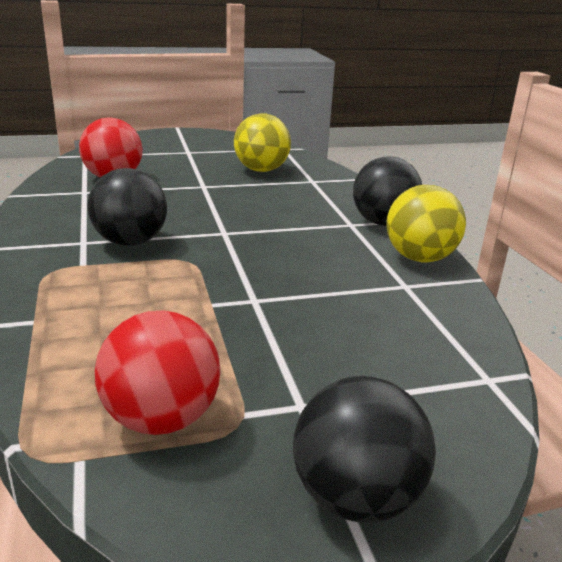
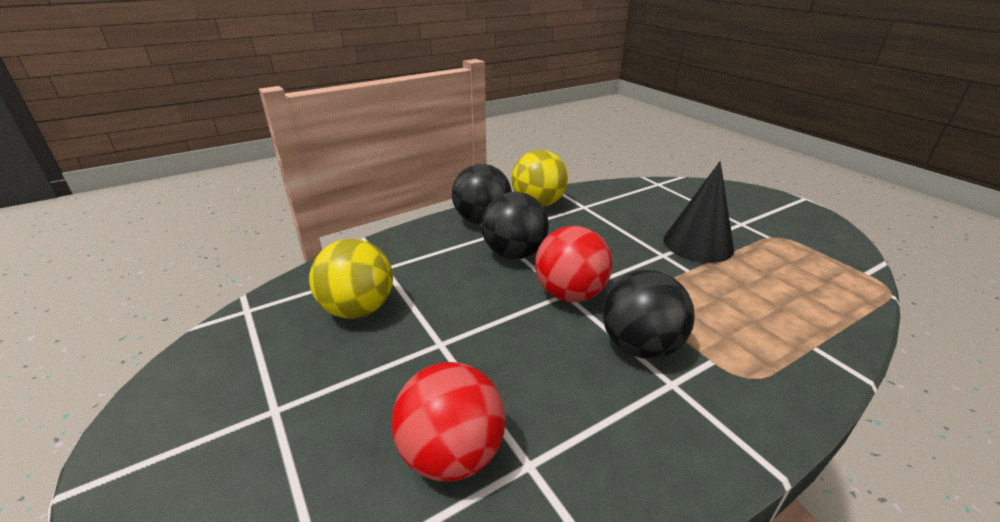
camera: 105 degrees left, 5 degrees up
(161, 419) = (809, 258): red ball -> red ball (570, 294)
(262, 333) = (698, 244): none -> black cone
(355, 497) = (775, 205): black ball -> black ball (514, 254)

